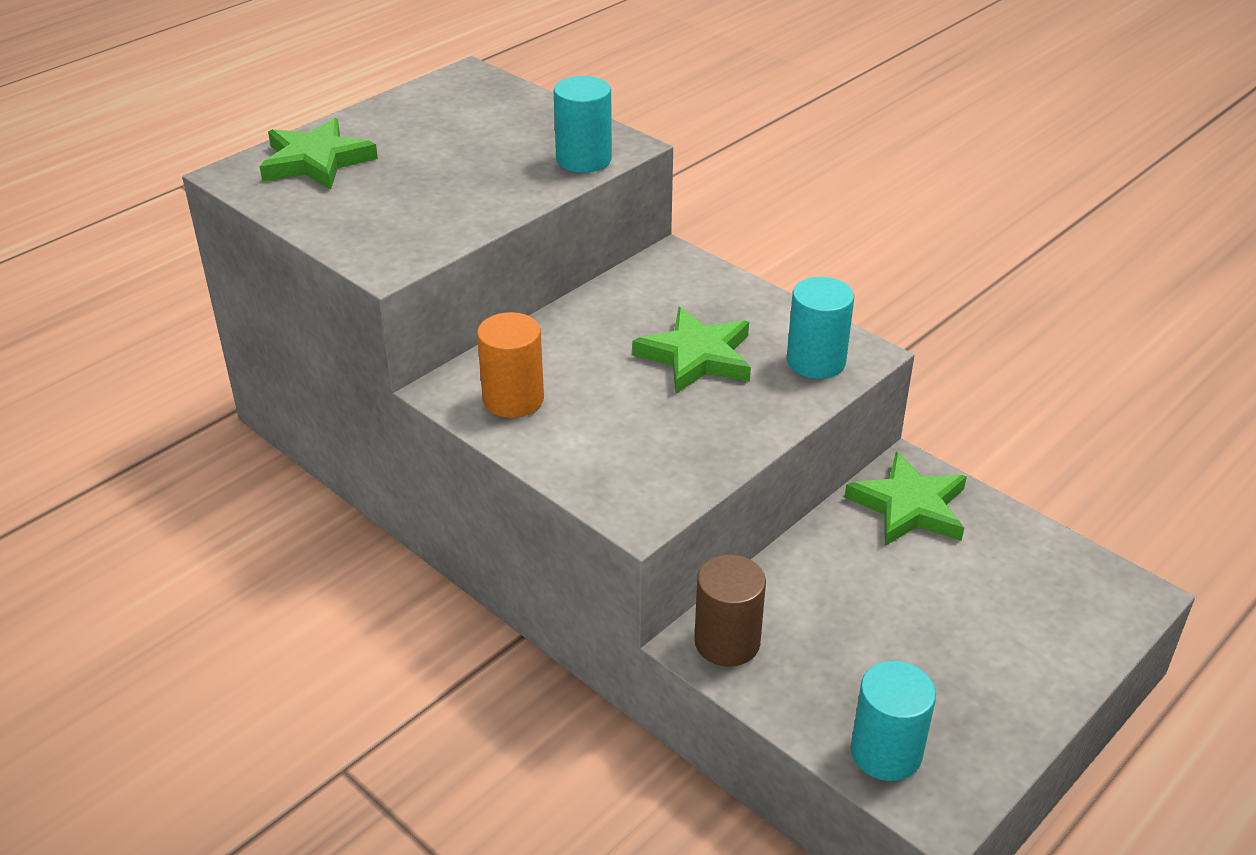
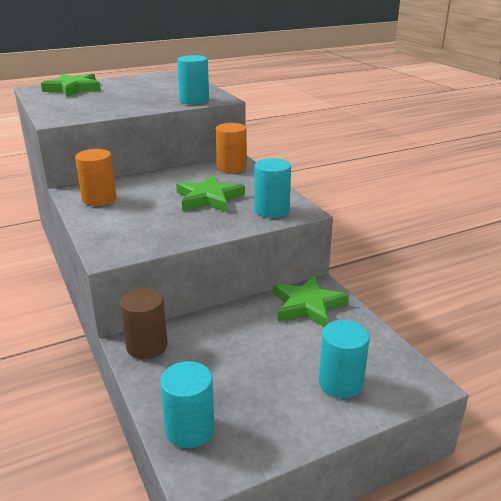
camera: 20 degrees right, 10 degrees down
(676, 274) = (231, 167): none -> orange cylinder
(1032, 624) = (340, 383): none -> turquoise cylinder

